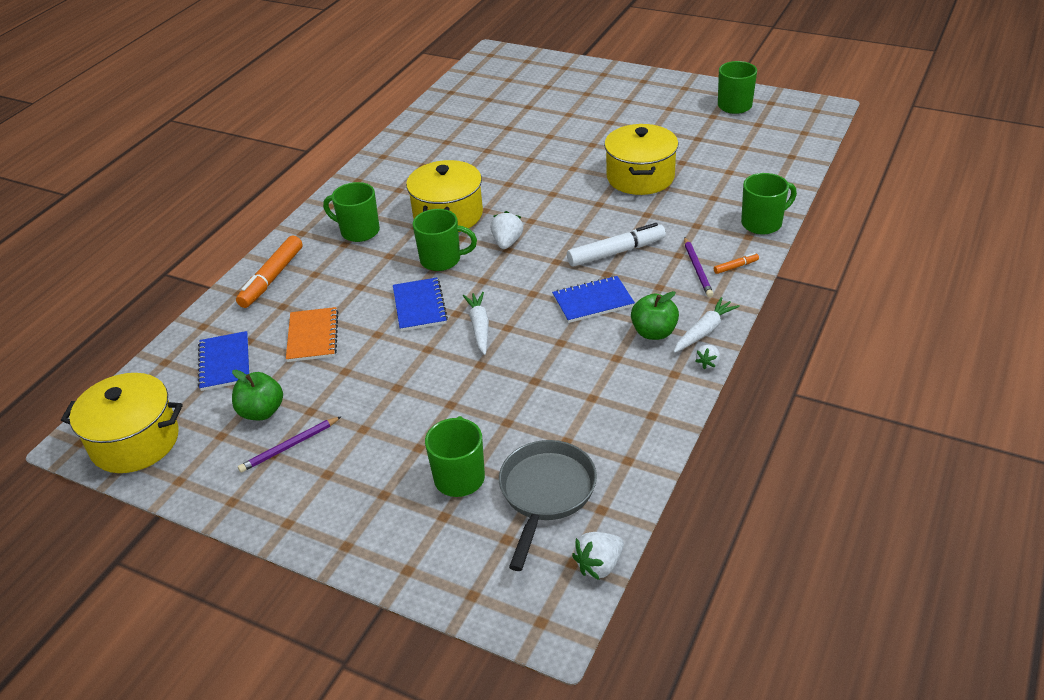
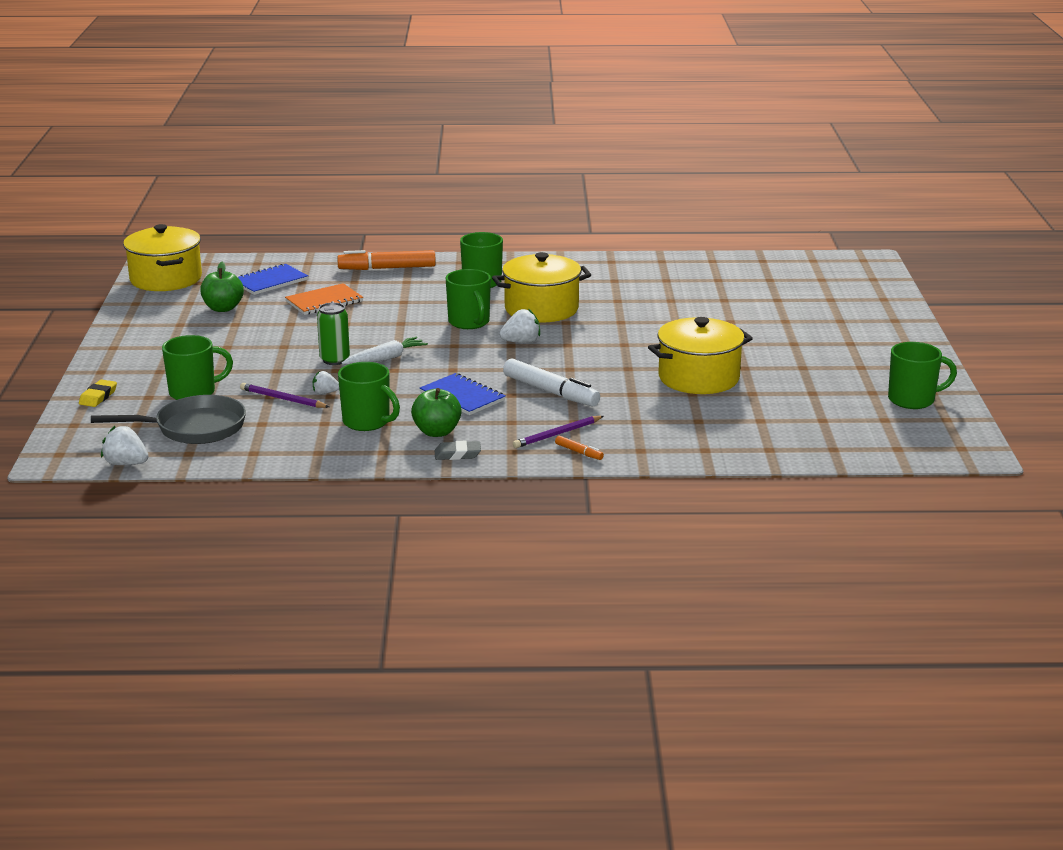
camera: 60 degrees right, 15 degrees down
(290, 446) = (191, 327): purple pencil -> purple pencil (283, 399)
(414, 560) = (98, 397): none -> yellow eraser
(419, 306) = (395, 329): blue notebook -> none
(457, 360) = (334, 360): none -> green can
(704, 331) = (457, 454): white carrot -> grey eraser
(708, 363) = (409, 464): white strawberry -> white strawberry (325, 393)
(763, 223) = (673, 453): green mug -> green mug (367, 422)

